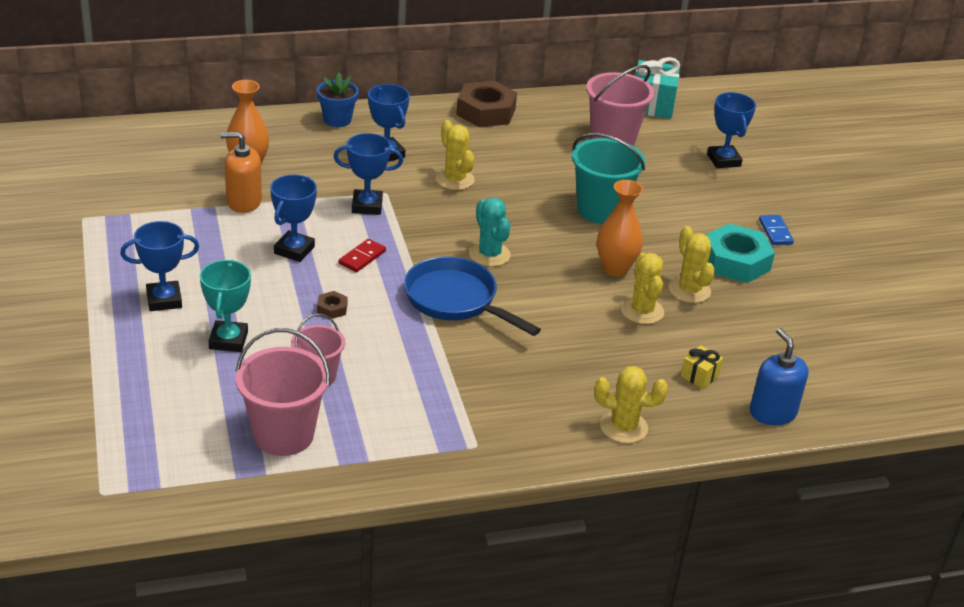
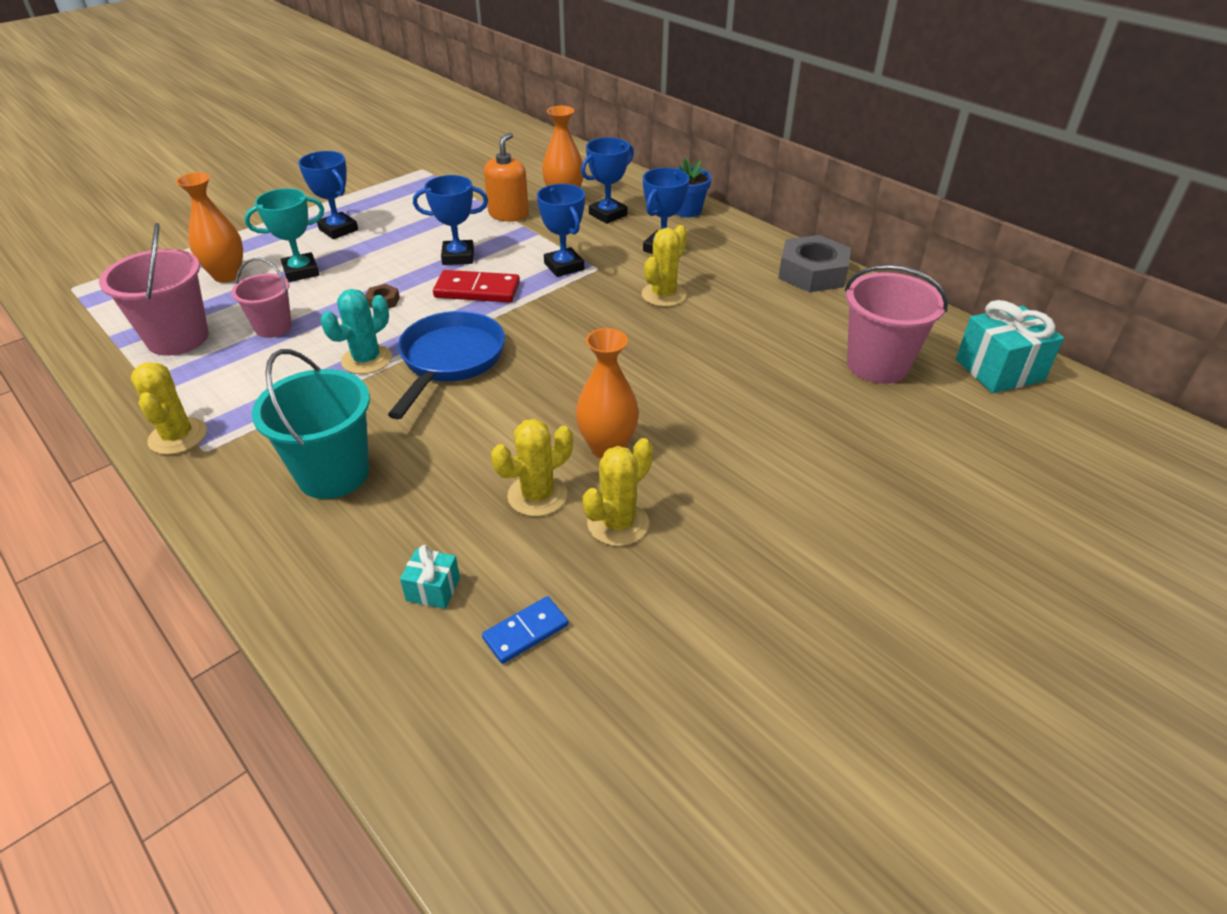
camera: 65 degrees right, 5 degrees up
(188, 386) = (227, 275): none -> orange vase
(244, 202) = (508, 214): orange soap dispenser -> orange soap dispenser turned 45 degrees clockwise
(362, 257) = (477, 290): red domino -> red domino, size x1.58
(486, 112) = (812, 273): brown nut -> grey nut
(489, 254) = (550, 355): turquoise cactus -> turquoise cactus (366, 359)
(601, 210) = (717, 401): turquoise bucket -> turquoise bucket (333, 474)
(623, 427) = (287, 550): yellow cactus -> yellow cactus (178, 436)
(699, 376) = (433, 589): yellow gift -> turquoise gift
(724, 160) = (960, 466): blue trophy -> blue trophy (608, 214)
(736, 261) = (728, 548): turquoise nut -> none
(772, 412) = (392, 694): blue soap dispenser -> none
(775, 232) = (845, 569): blue domino -> blue domino (526, 632)

